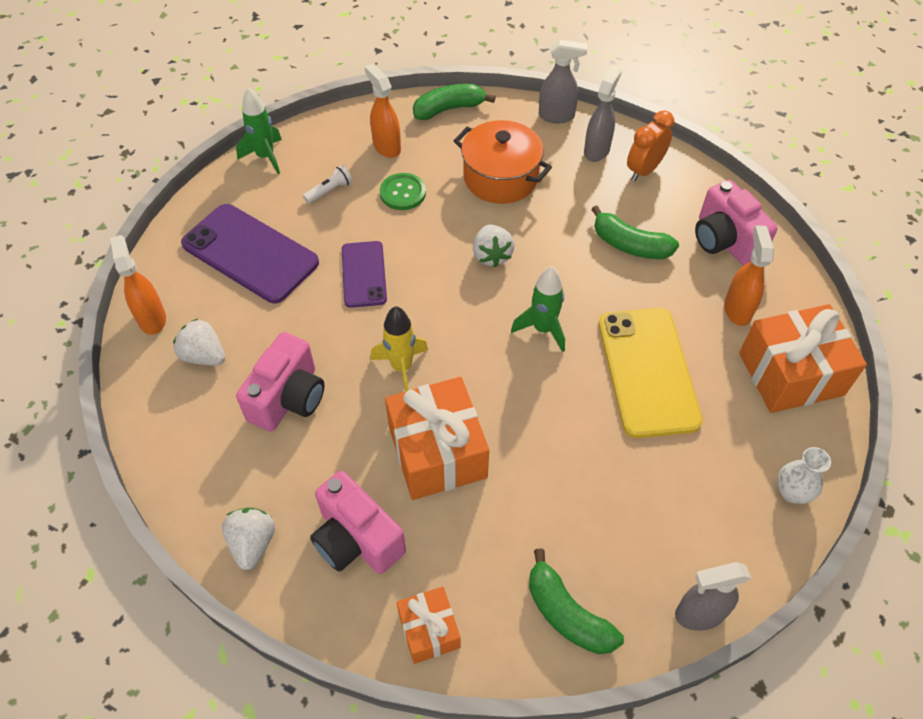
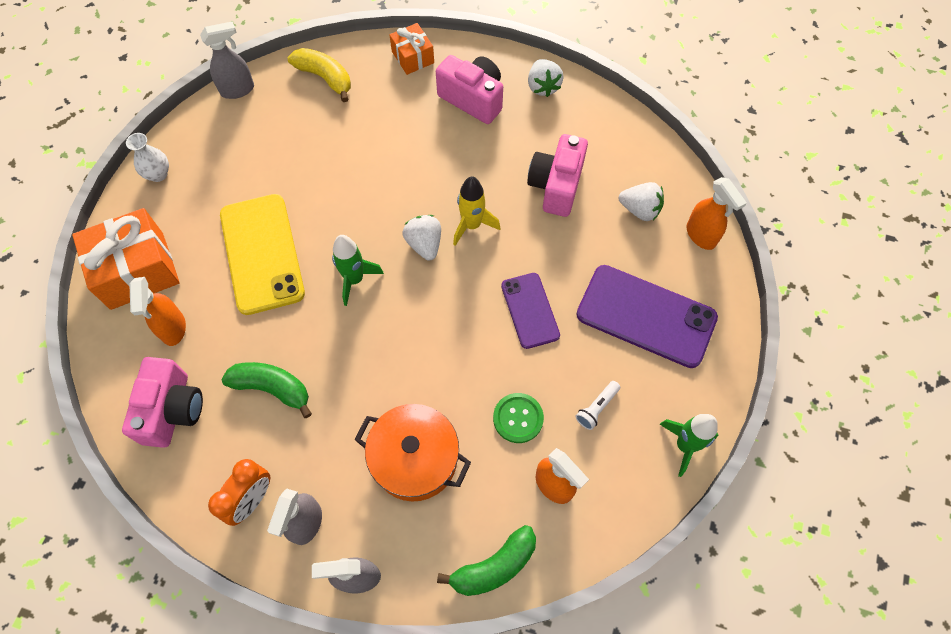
camera: 170 degrees right, 10 degrees up
(437, 452) = (428, 163): orange gift -> none
(491, 255) = (411, 352): white strawberry -> white strawberry (424, 244)
(567, 614) = (324, 77): green banana -> yellow banana
(725, 241) = (172, 410): pink camera -> pink camera turned 45 degrees clockwise

